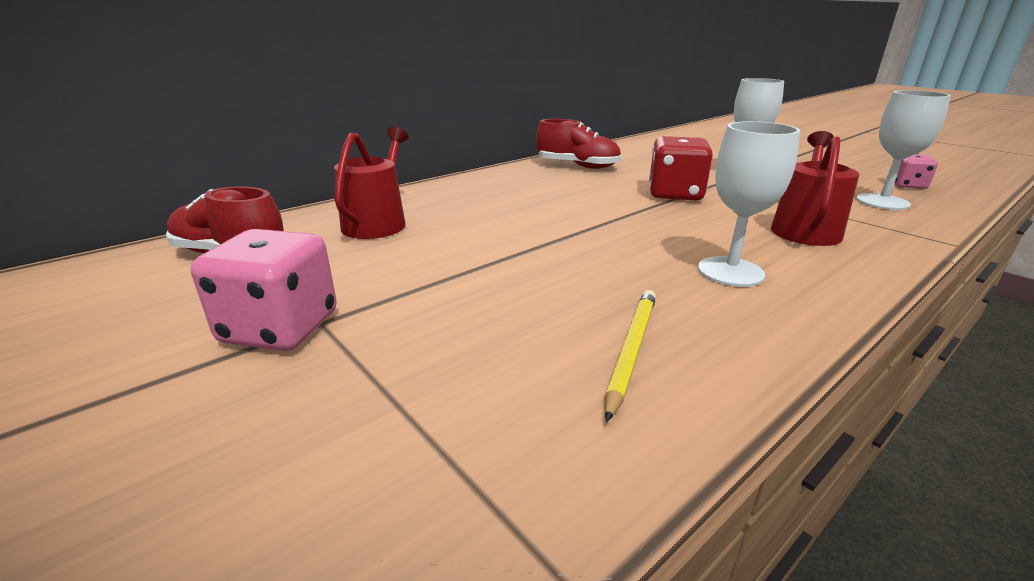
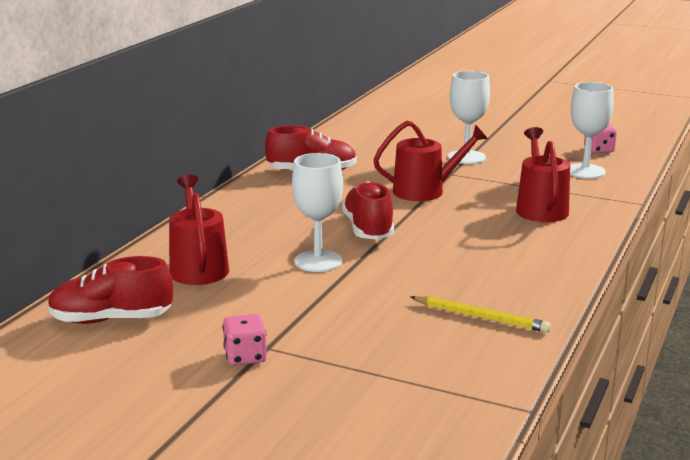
camera: 25 degrees left, 5 degrees down
(280, 328) = (245, 357): pink dice -> pink dice, size x0.58
(581, 218) = (368, 229): none -> red shoe
(631, 350) = (480, 317): yellow pencil -> yellow pencil turned 120 degrees clockwise
(675, 194) = (425, 191): red dice -> red watering can
(730, 271) = (507, 254): white goblet -> white goblet (318, 261)

